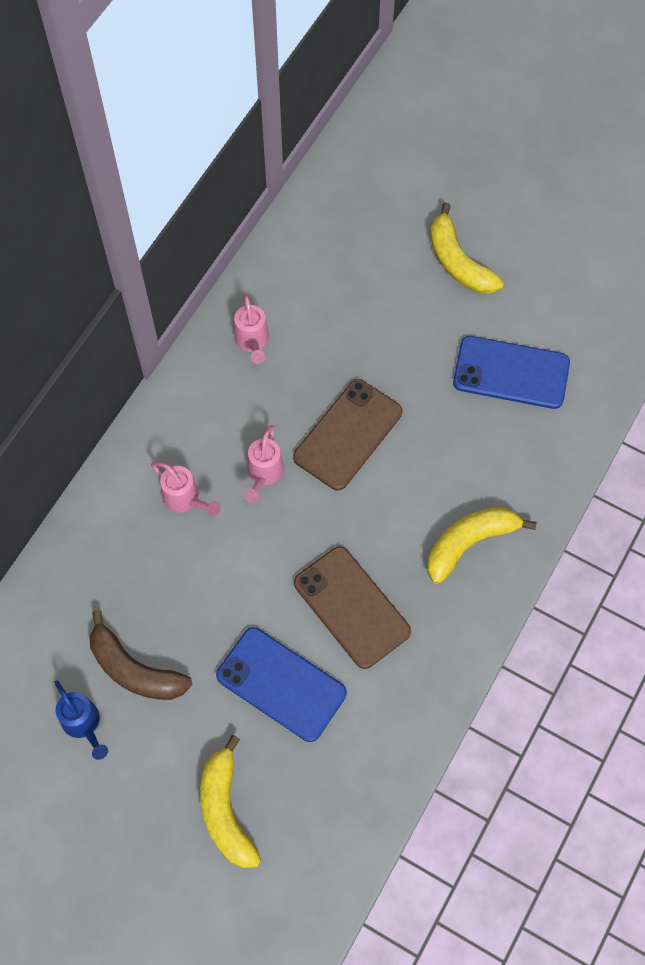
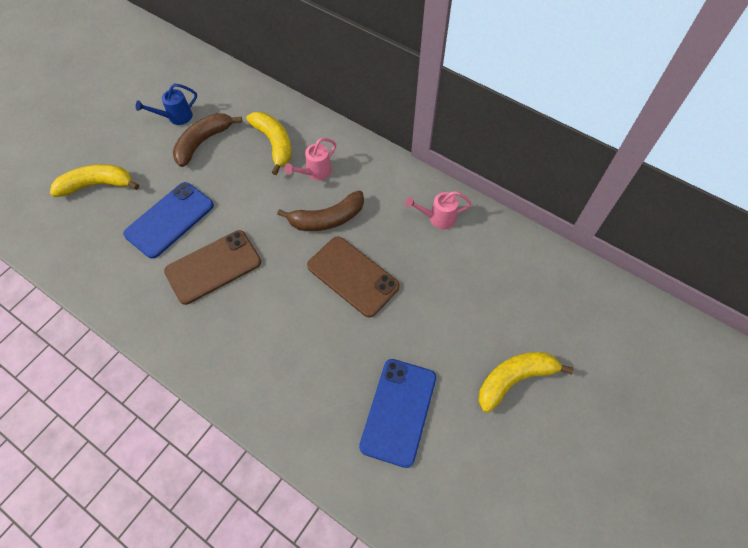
camera: 95 degrees right, 5 degrees down
(264, 474) = (327, 219): pink watering can -> brown banana
(469, 543) = (246, 355): yellow banana -> yellow banana (274, 144)

